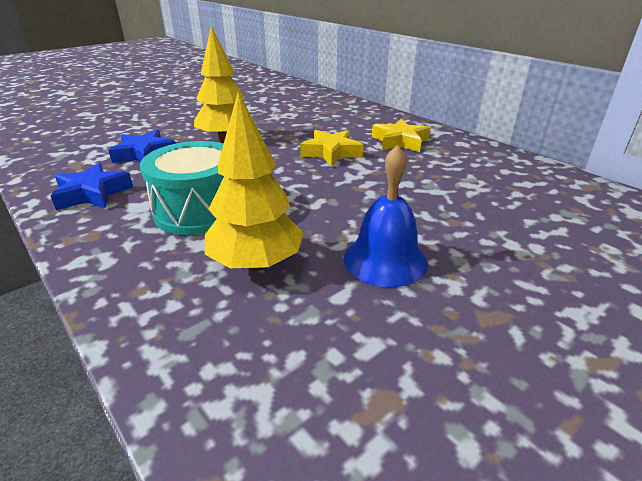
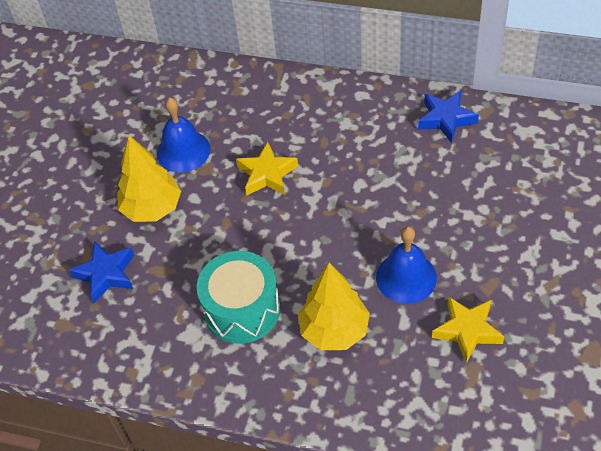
camera: 30 degrees left, 20 degrees up
(92, 193) = (135, 345): blue star -> blue star (446, 119)
(286, 125) = (183, 151): none -> blue bell
(400, 141) = (309, 121): yellow star -> yellow star (467, 330)

